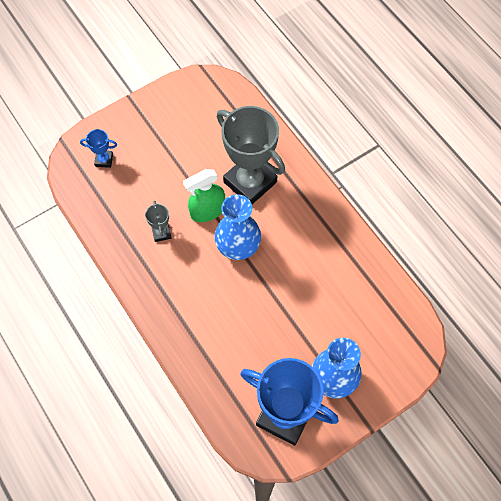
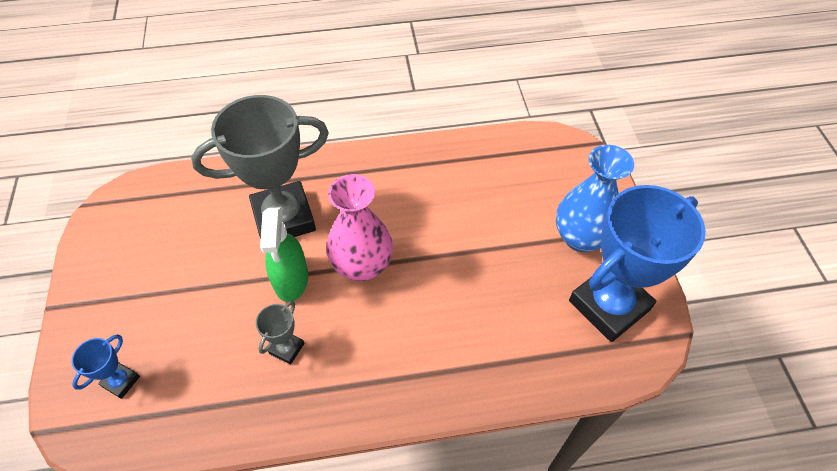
camera: 65 degrees left, 10 degrees down
(161, 233) = (287, 348): grey trophy -> grey trophy turned 75 degrees counterclockwise
(238, 247) = (362, 266): blue vase -> pink vase

